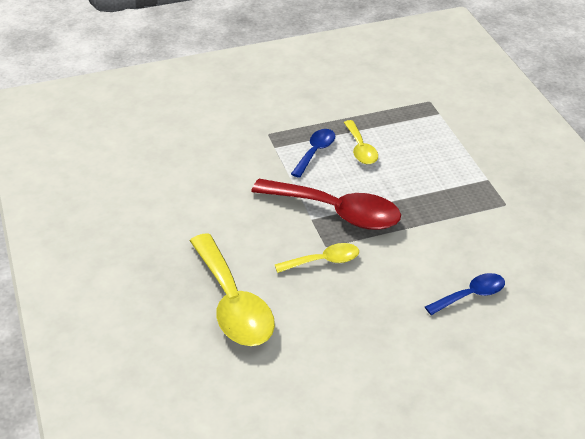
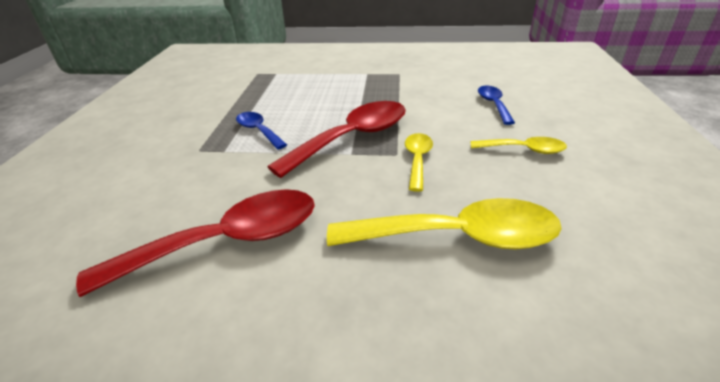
camera: 65 degrees left, 5 degrees down
(176, 196) = (227, 242): none -> red spoon
(360, 149) = (280, 109): yellow spoon -> yellow spoon (523, 150)

